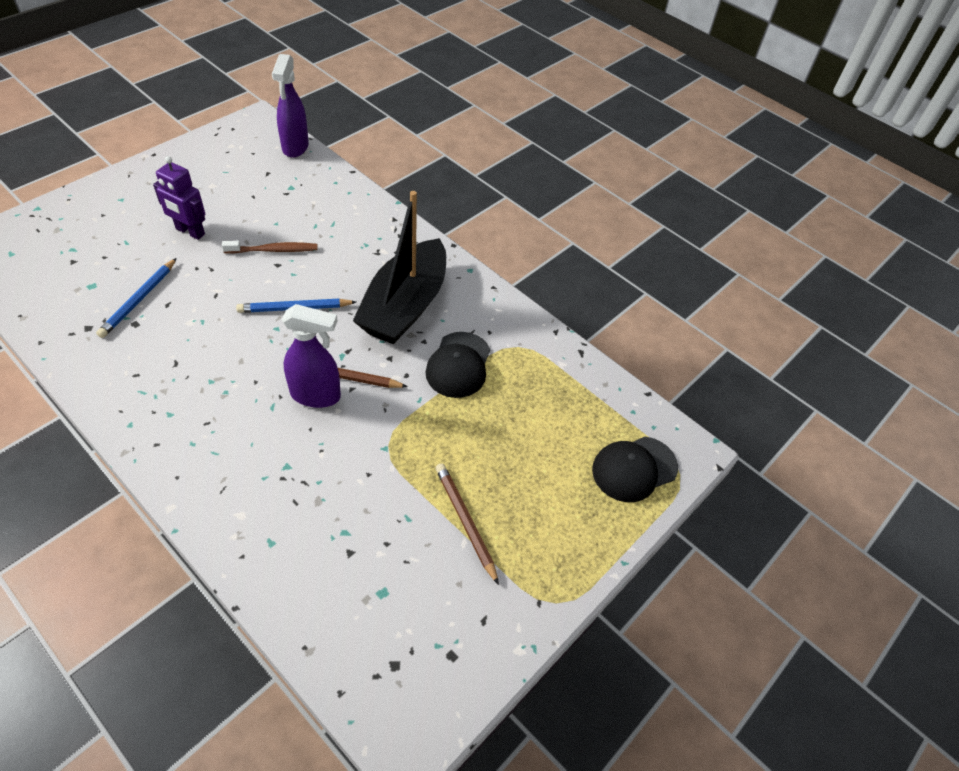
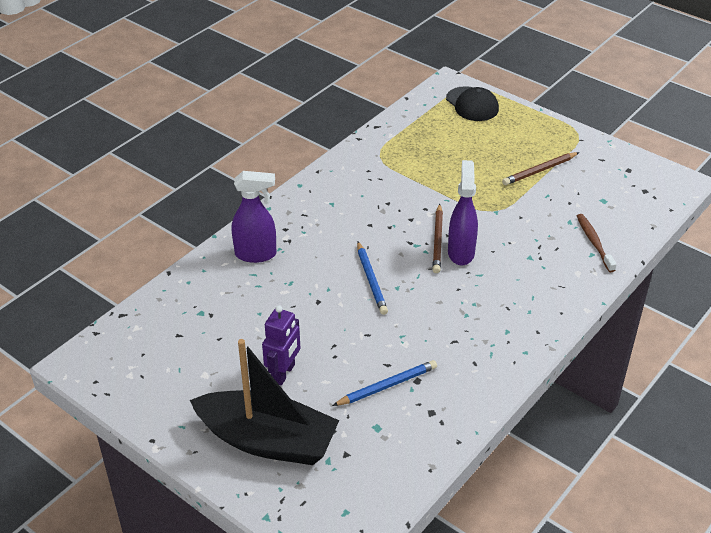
camera: 90 degrees left, 10 degrees down
(138, 300) = (387, 386): blue pencil -> blue pencil turned 45 degrees counterclockwise
(273, 250) = (299, 307): brown toothbrush -> brown toothbrush (594, 242)
(295, 147) = (130, 321): purple spray bottle -> purple spray bottle (256, 254)
(405, 306) = (351, 216): black boat -> black boat (267, 440)
(458, 365) = (407, 183): black cap -> none

